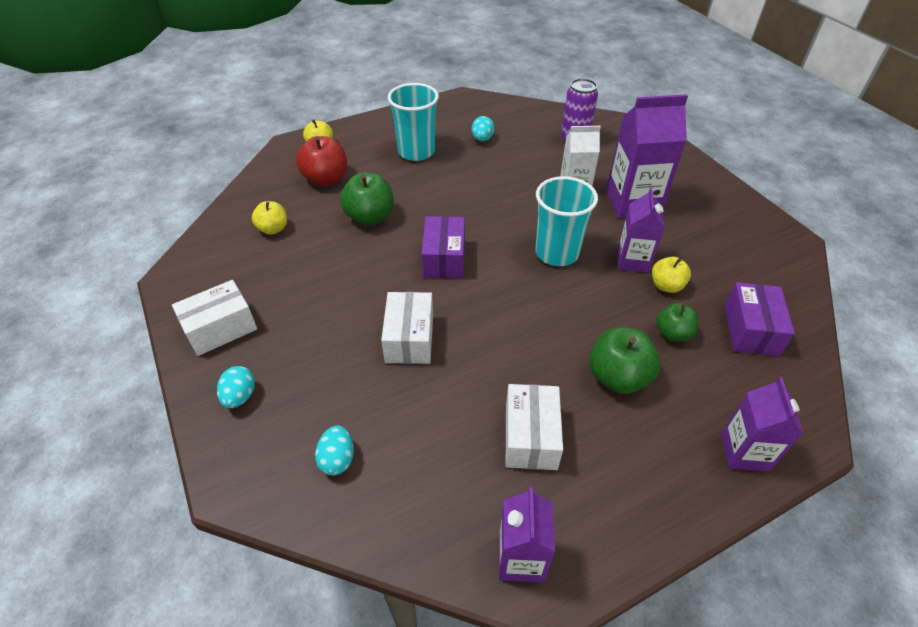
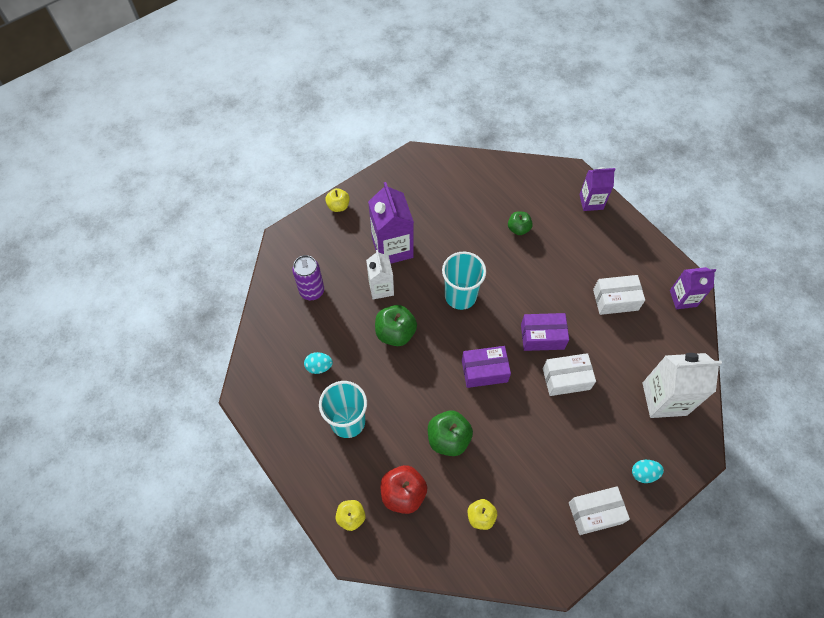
camera: 100 degrees left, 15 degrees up
(221, 328) = (595, 513): white box -> white box turned 60 degrees counterclockwise
(337, 459) = (664, 399): turquoise egg -> white carton
(618, 377) = (560, 257): green apple -> green apple (395, 333)
(632, 260) = (457, 249): purple carton -> none
(666, 286) = (477, 230): yellow apple -> yellow apple (338, 206)
(751, 330) = (504, 189): purple box -> purple box (542, 336)

